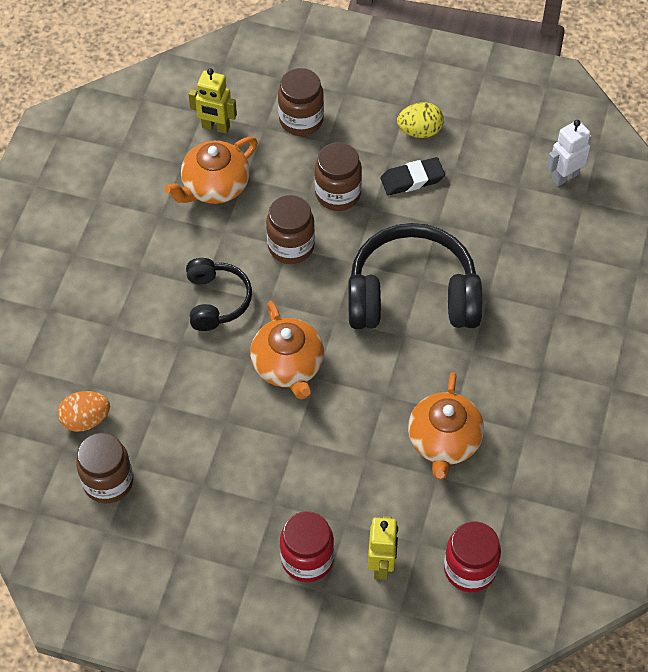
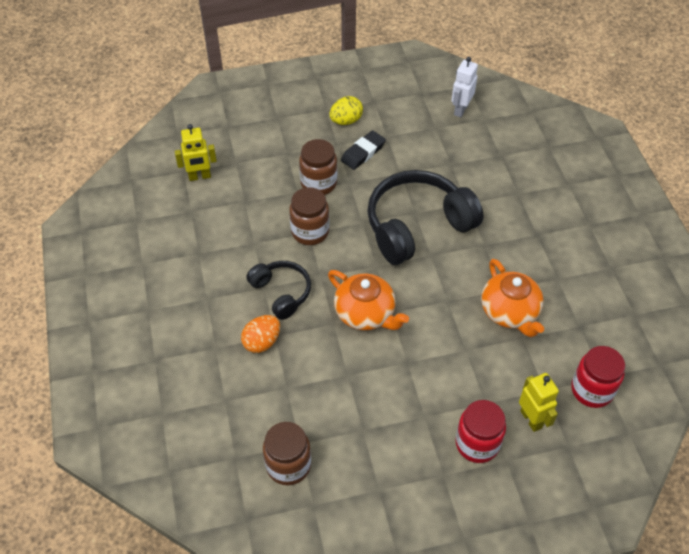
camera: 30 degrees left, 5 degrees down
(86, 419) = (239, 427): orange egg -> orange egg (262, 342)
(215, 186) = (226, 216): orange teapot -> none
(301, 120) = (259, 147): brown jar -> none

